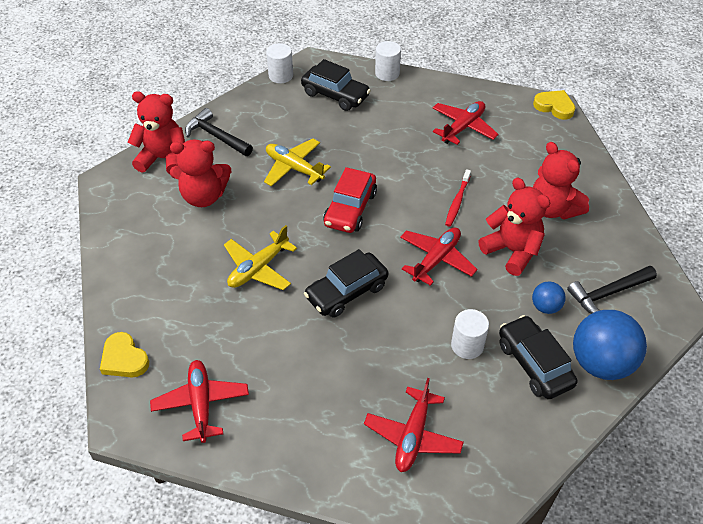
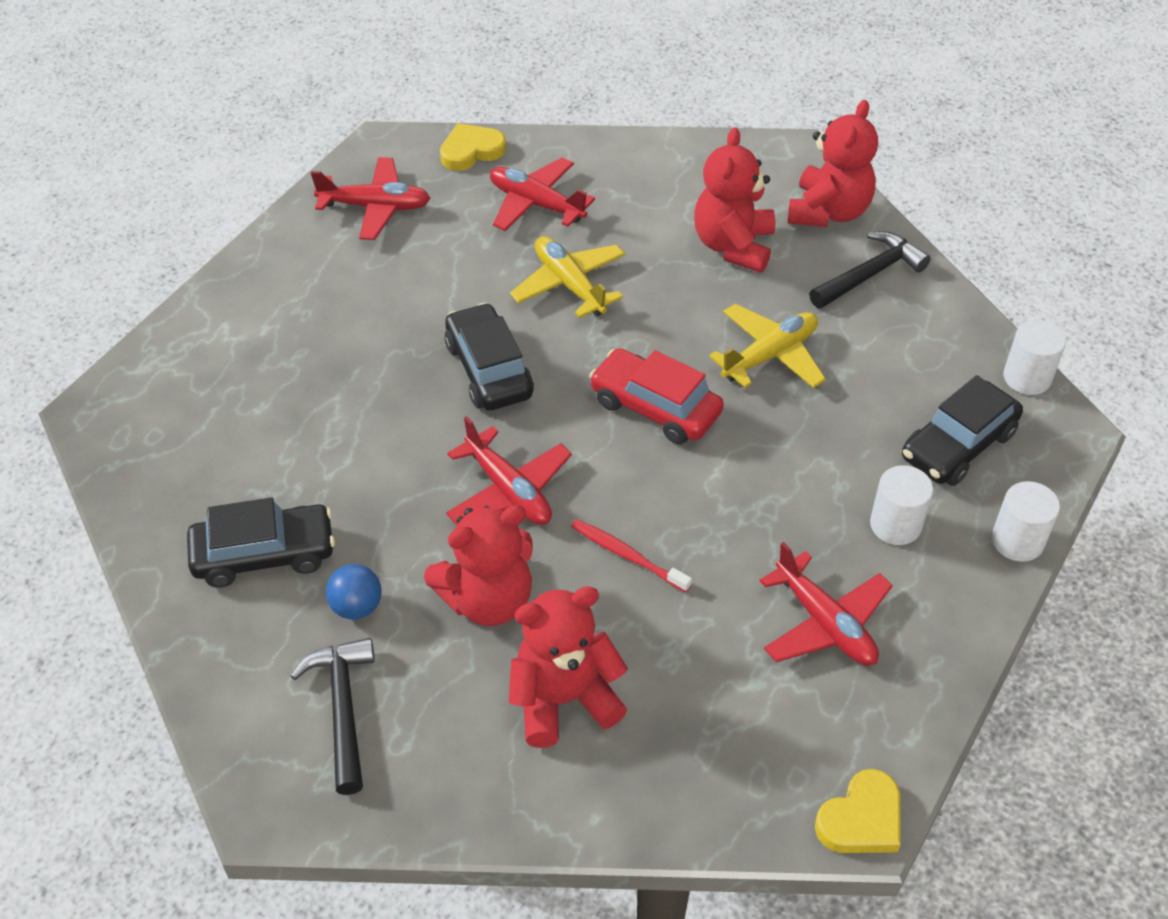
camera: 105 degrees right, 0 degrees up
(413, 436) = (229, 388): red plane -> red plane (536, 204)
(467, 345) = (334, 483): white cylinder -> white cylinder (895, 524)
(601, 363) = (223, 642): blue ball -> none

